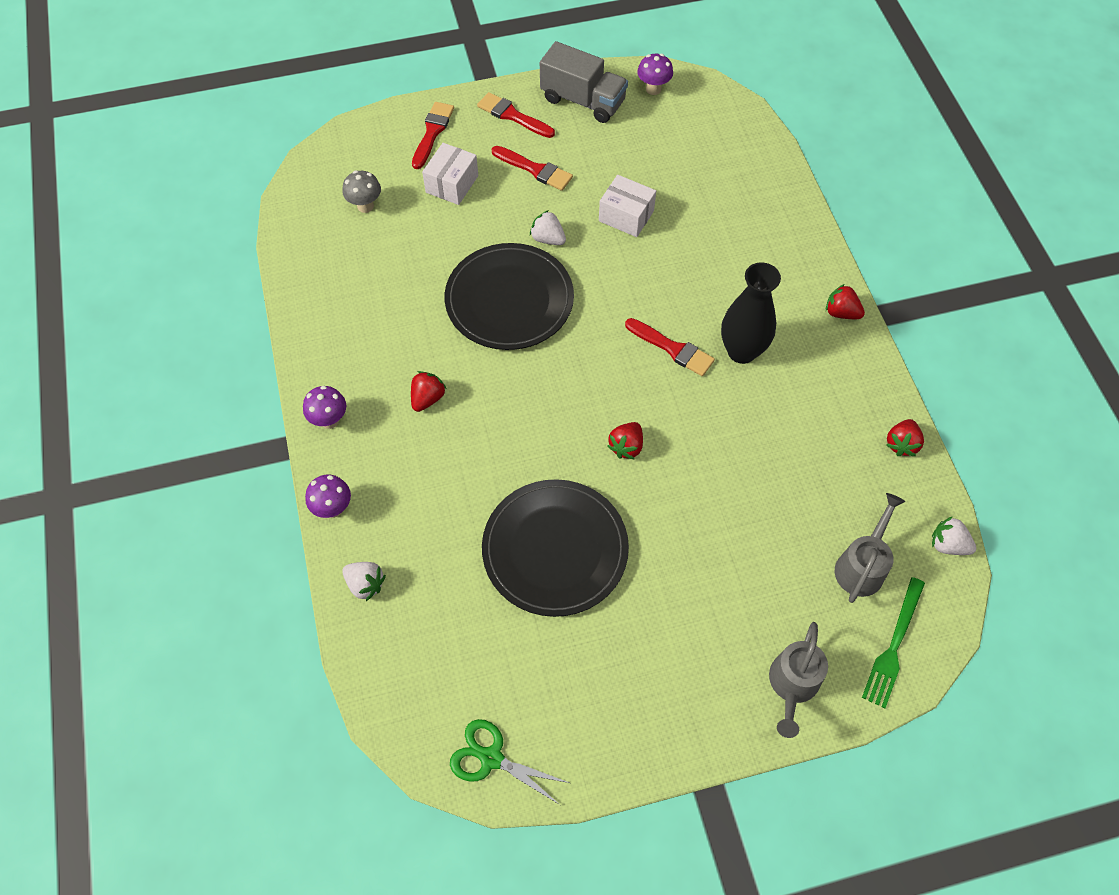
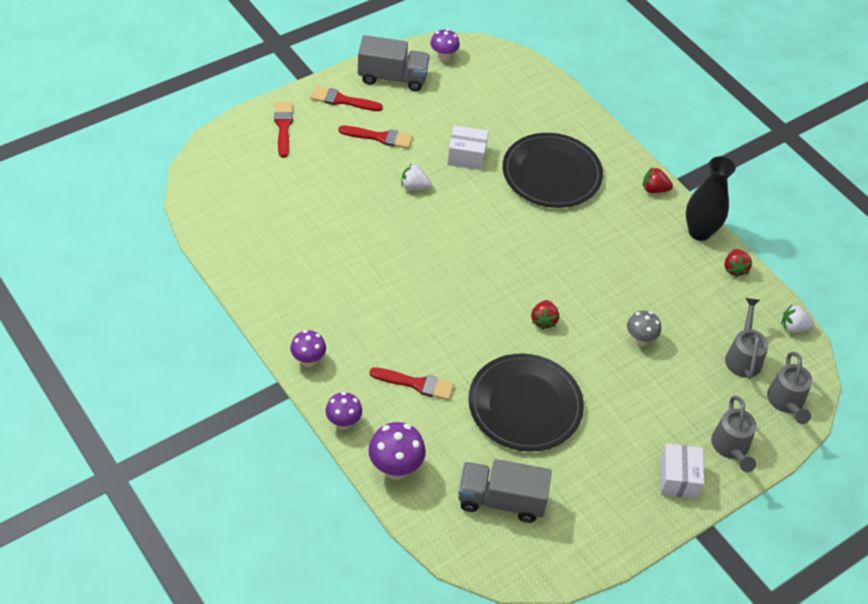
camera: 25 degrees left, 10 degrees down
(365, 206) = (256, 195): grey mushroom -> grey mushroom (640, 340)
(365, 584) = (395, 469): white strawberry -> purple mushroom
(427, 398) = (377, 325): red strawberry -> none
(452, 184) = (318, 162): white box -> white box (678, 478)
(470, 664) = (501, 500): none -> grey truck
(491, 758) = (546, 558): green scissors -> none
(509, 300) = (406, 238): black plate -> black plate (551, 173)
(672, 349) = (545, 244): red brush -> red brush (416, 384)
(741, 351) = (596, 233): black vase -> black vase (699, 232)
(893, 645) = (786, 402): green fork -> grey watering can

